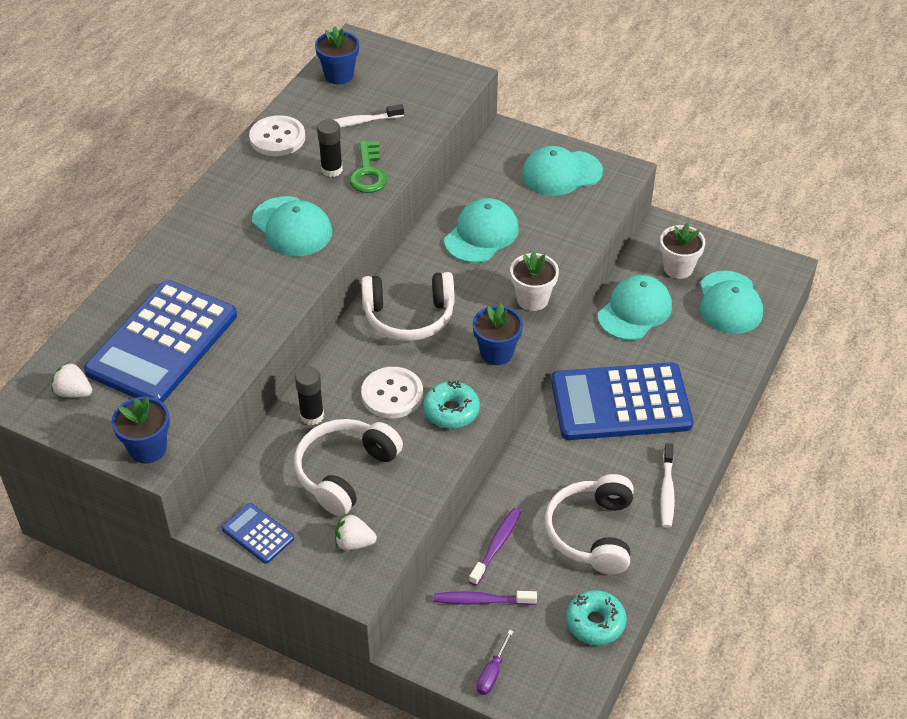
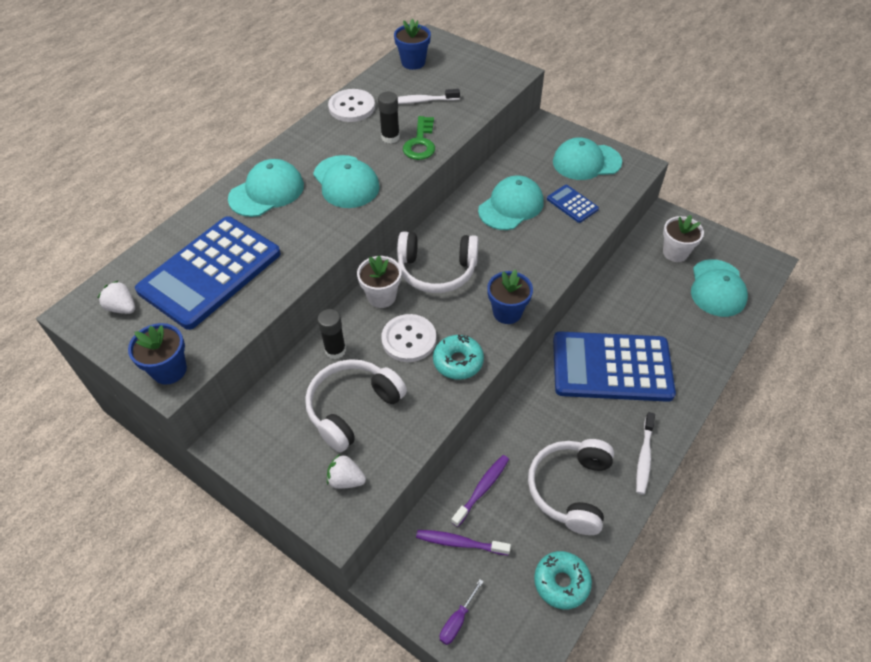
camera: 10 degrees right, 5 degrees up
(258, 533) = (262, 458): blue calculator -> blue calculator (572, 204)
(532, 299) = (546, 267): white flower pot -> white flower pot (381, 297)
(634, 311) = (633, 285): turquoise cap -> turquoise cap (267, 192)

